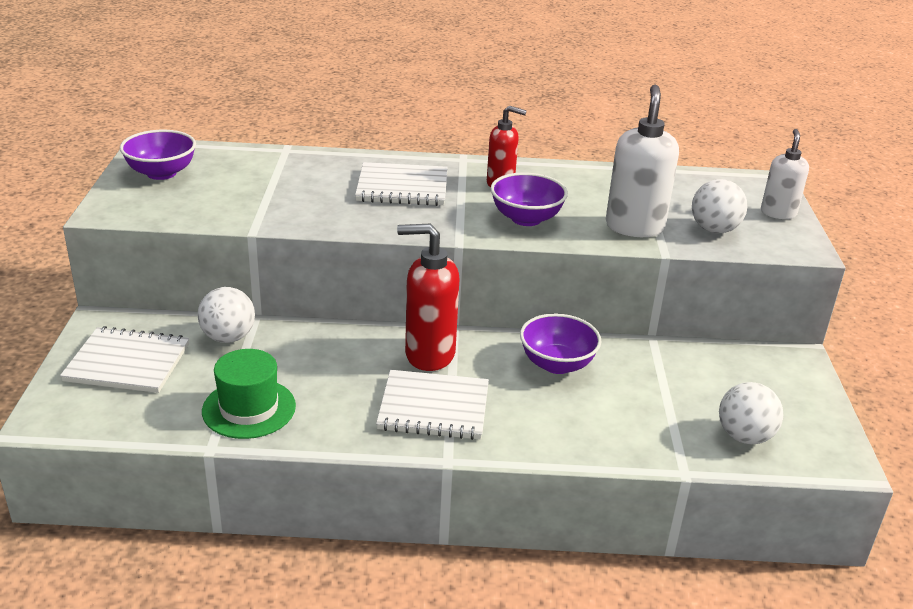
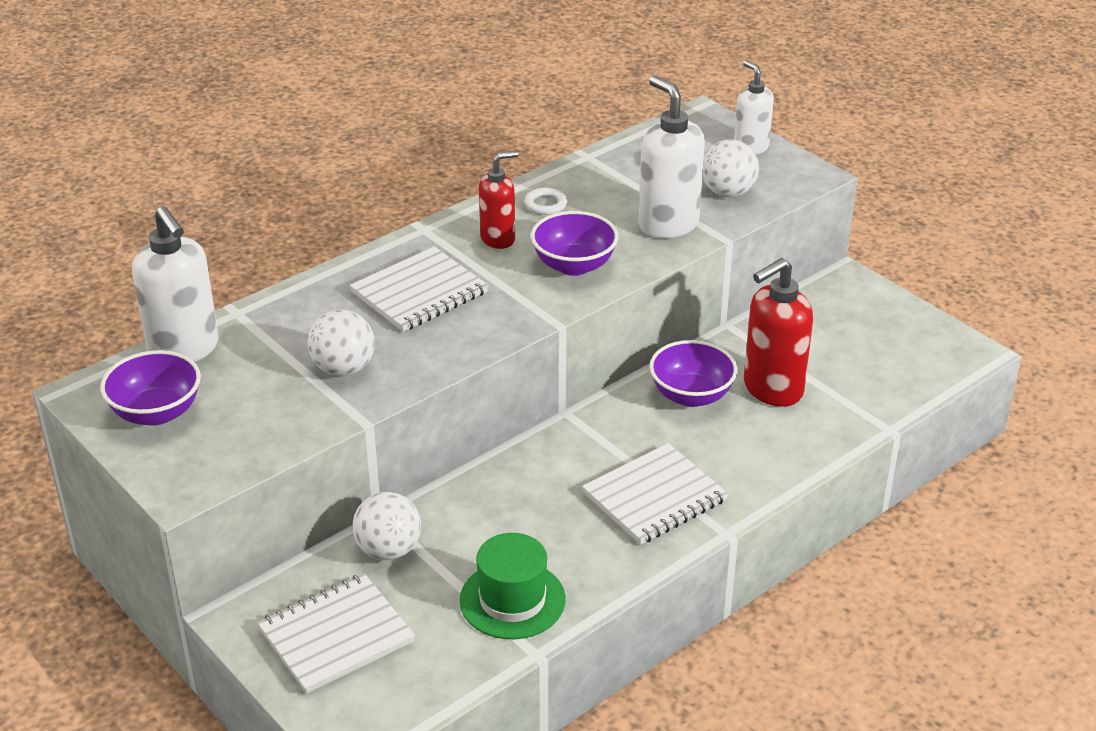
camera: 40 degrees left, 5 degrees up
(228, 153) = (184, 350): none -> white soap dispenser
(429, 354) = (583, 452): red soap dispenser -> red soap dispenser (772, 389)
(565, 180) = (545, 204): none -> white ring
(744, 436) = (891, 373): white ball -> white ball (343, 368)

